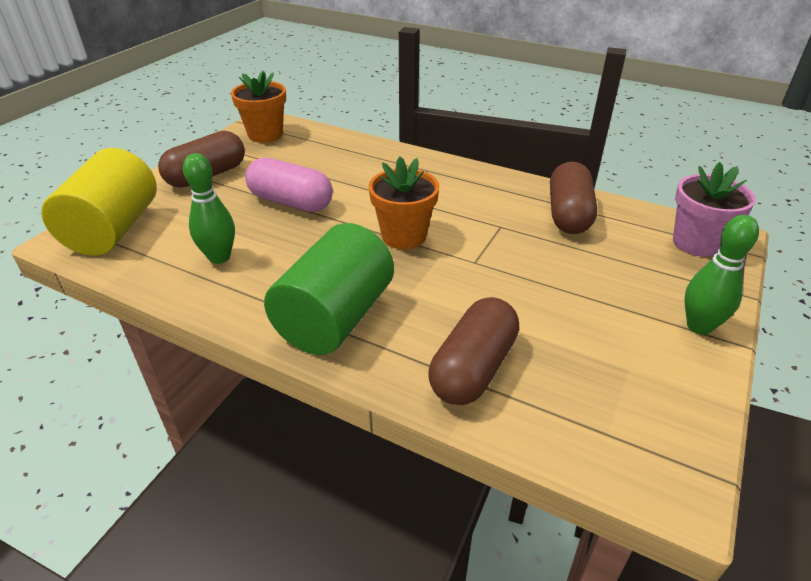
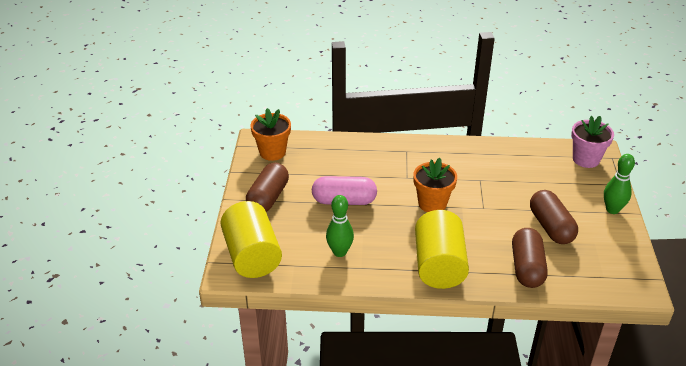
camera: 25 degrees left, 0 degrees up
(335, 318) = (439, 265): green cylinder -> yellow cylinder
(568, 214) = (510, 160): brown capsule -> brown capsule (550, 227)

